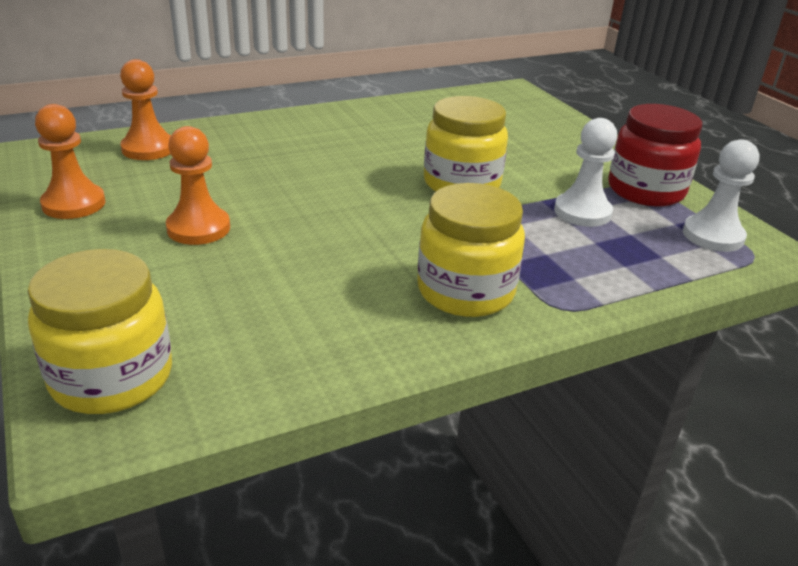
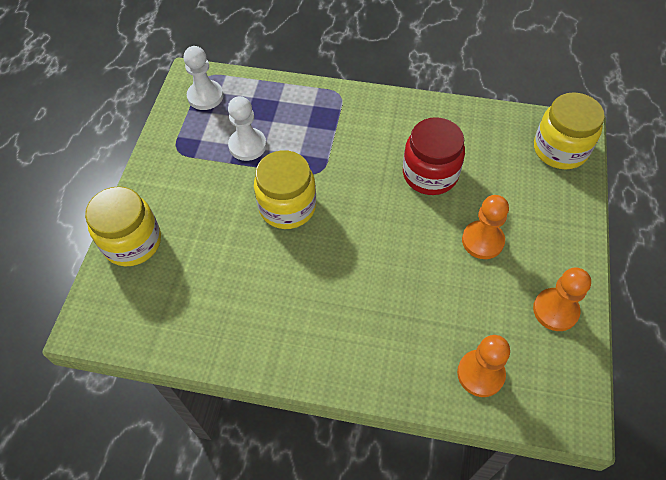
camera: 140 degrees left, 25 degrees up
(465, 291) = (373, 123): yellow jar -> yellow jar (132, 242)
(645, 190) = (185, 144): red jar -> red jar (430, 174)

